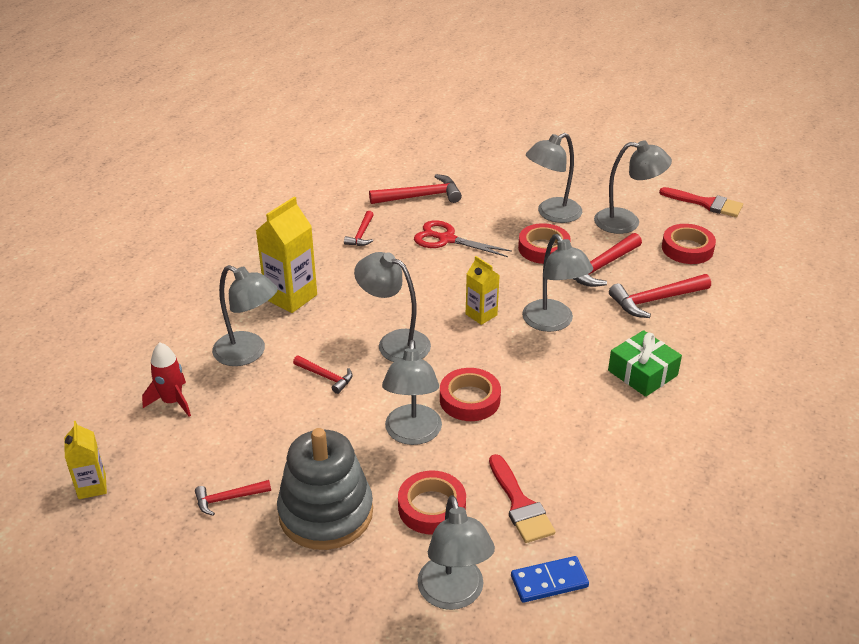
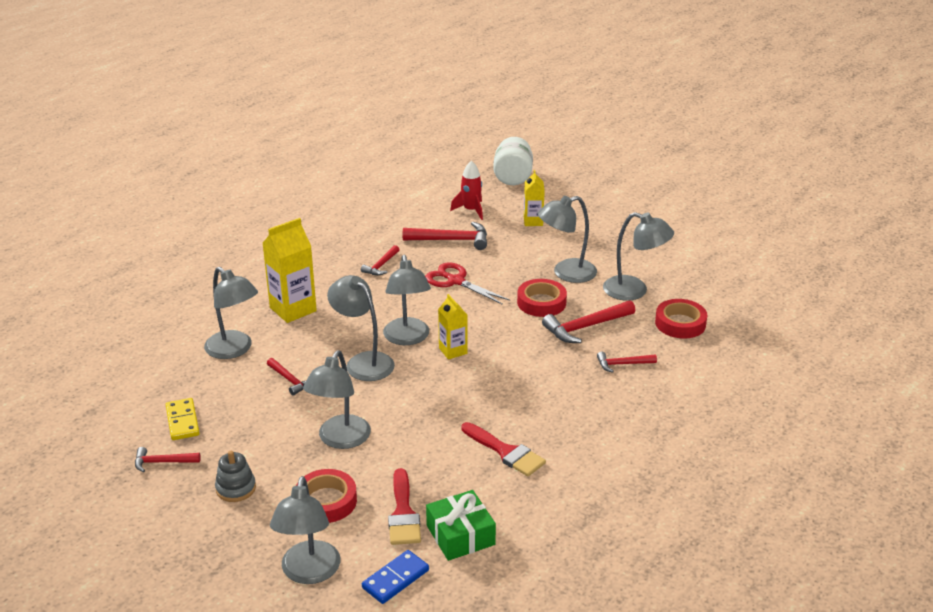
camera: 15 degrees right, 5 degrees down
(92, 486) = (60, 432): yellow carton -> yellow carton (533, 221)
(172, 401) = (154, 378): red rocket -> red rocket (471, 210)
(229, 446) = (182, 421): none -> yellow domino
(326, 513) = (236, 488): grey stacking toy -> grey stacking toy, size x0.48
(449, 123) = (513, 177): none -> white jar
(469, 399) = (405, 420): red tape -> none
(549, 581) = (395, 579): blue domino -> blue domino turned 45 degrees counterclockwise
(553, 323) = (515, 368): grey lamp -> grey lamp (407, 338)
(642, 373) = (574, 425): green gift -> green gift (460, 535)
(655, 300) = (622, 364): red hammer -> red hammer, size x0.59
(706, 203) = (723, 285): red brush -> red brush (506, 452)

